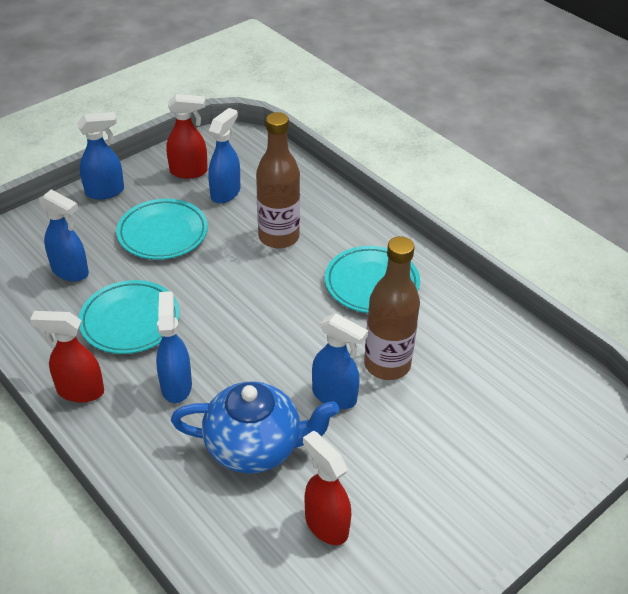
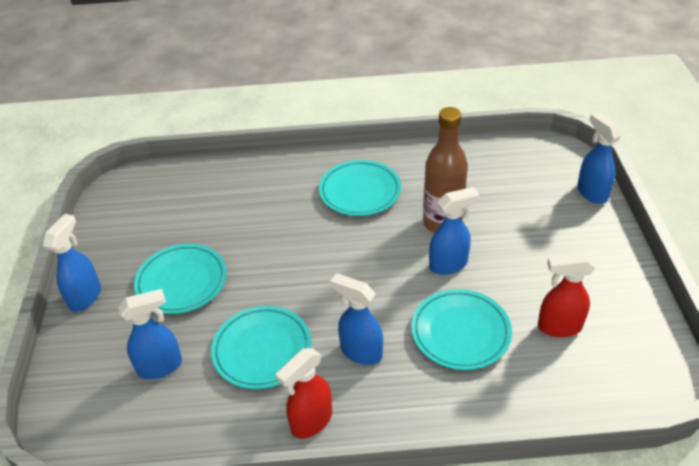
camera: 50 degrees left, 0 degrees up
(189, 171) = (127, 231): red spray bottle -> none
(226, 193) = (178, 221): blue spray bottle -> blue spray bottle (591, 193)
(255, 446) = (460, 332): blue teapot -> turquoise plate
(278, 237) = (261, 216): brown bottle -> none

